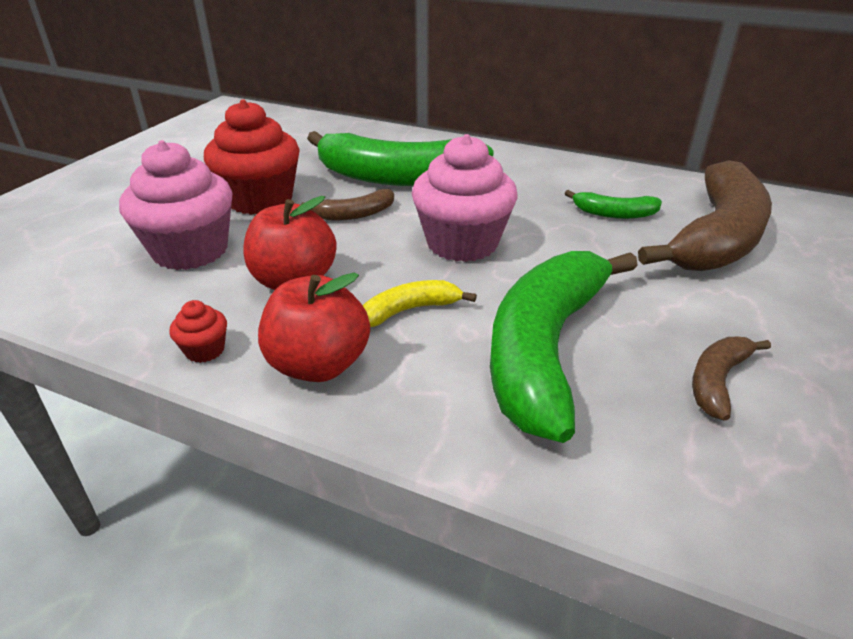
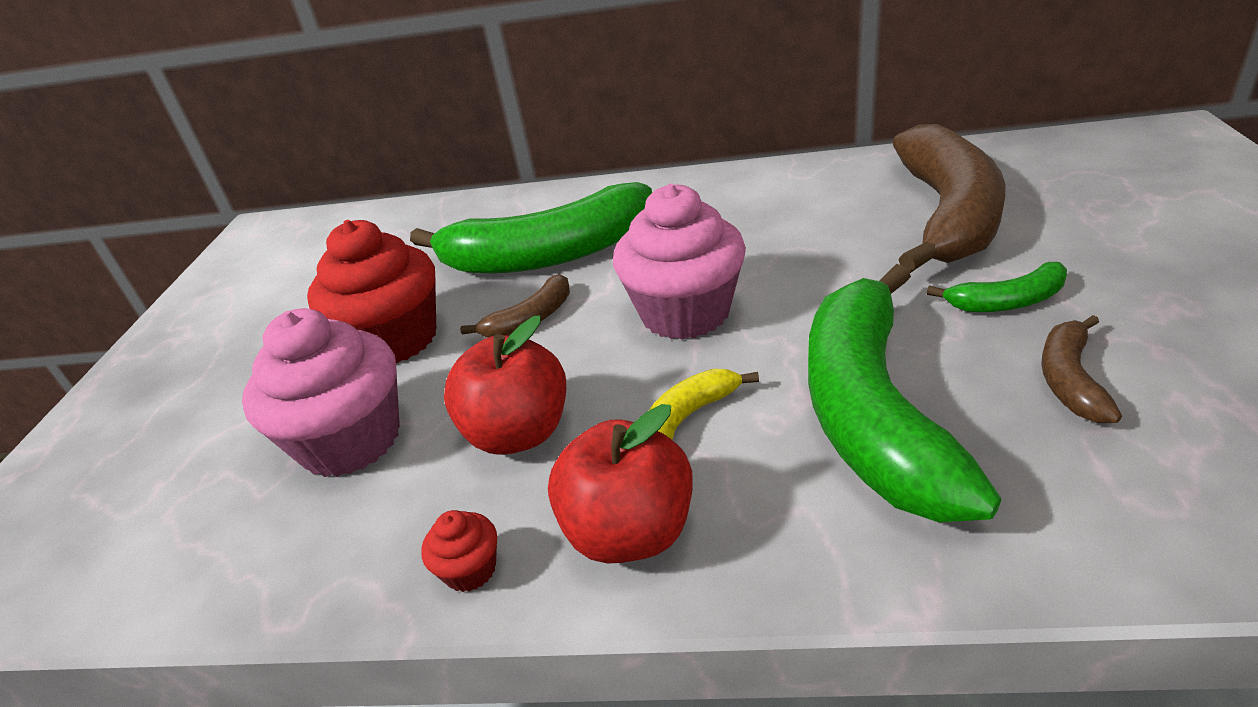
camera: 15 degrees left, 0 degrees up
(614, 214) = (824, 221): green banana -> green banana (1007, 301)

